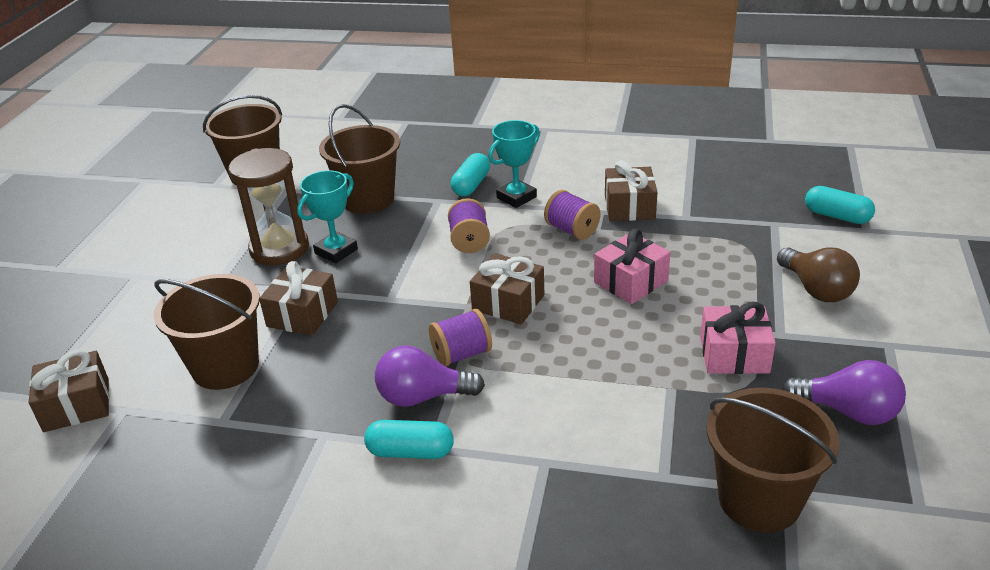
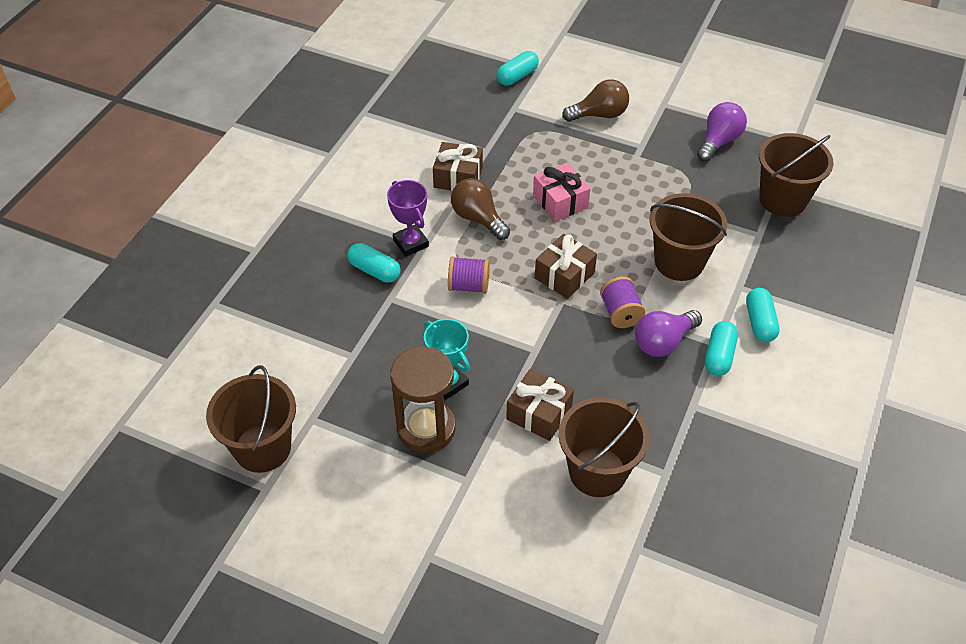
camera: 80 degrees left, 15 degrees up
(77, 405) = (623, 587): brown gift -> none
(368, 199) = (364, 351): brown bucket -> brown bucket (679, 262)
(423, 397) = (663, 342): purple light bulb -> purple light bulb turned 45 degrees clockwise
(482, 490) = (759, 322): none -> turquoise capsule
(516, 197) = (411, 243): turquoise trophy -> purple trophy
(572, 230) = (478, 218): purple spool -> brown light bulb
(734, 354) = (656, 173): pink gift -> none

